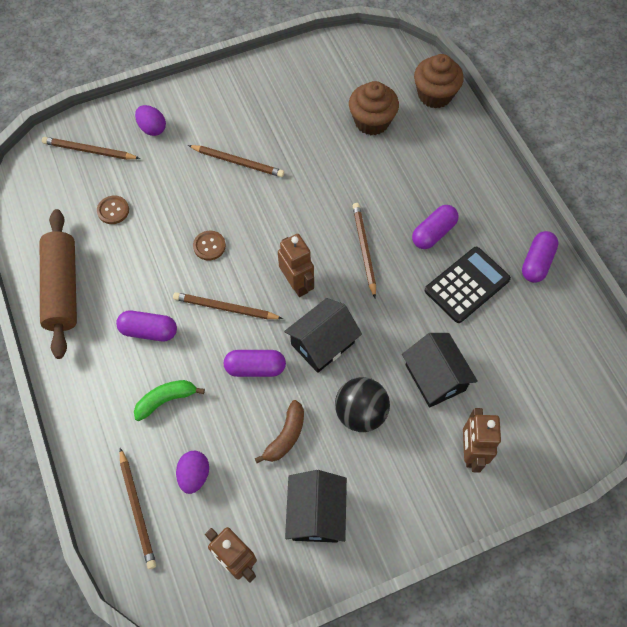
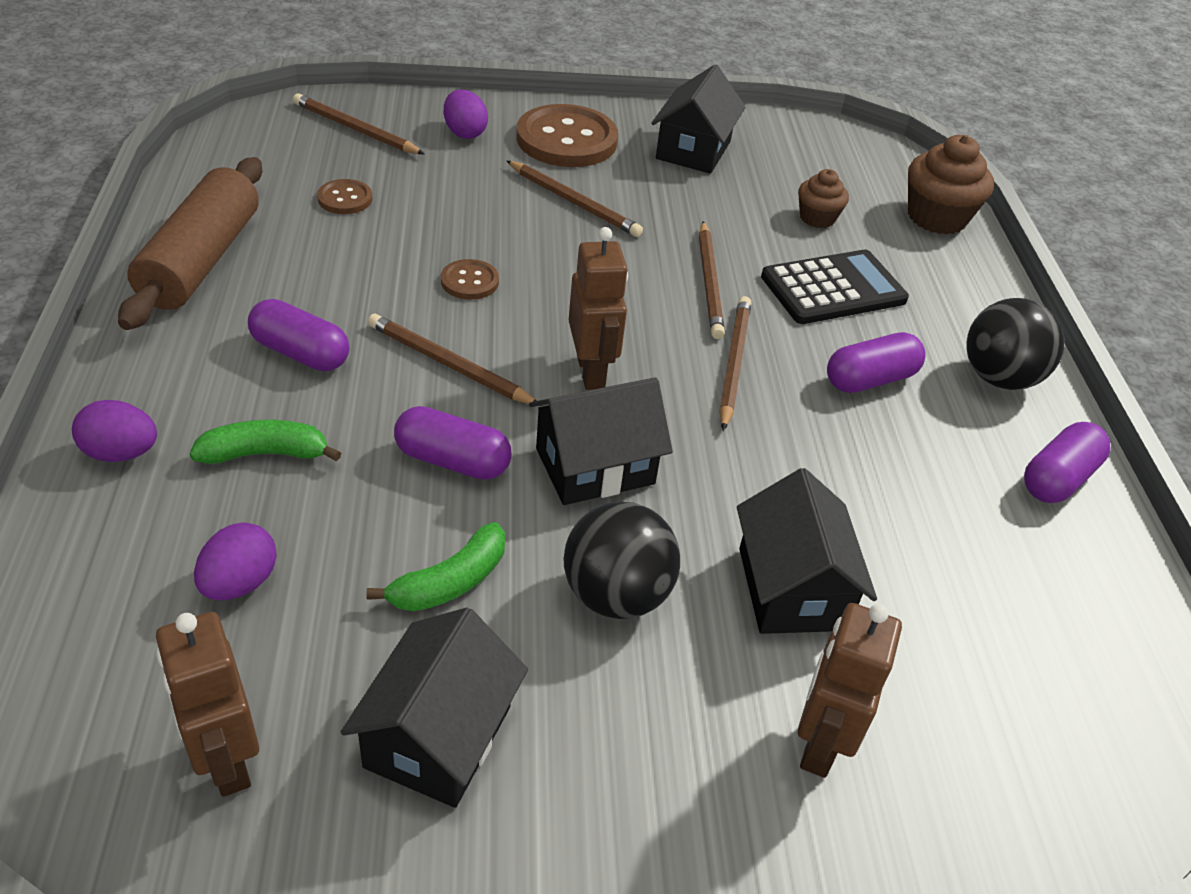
camera: 15 degrees right, 20 degrees down
(98, 428) = (121, 453): none -> purple egg
(137, 509) = (98, 600): brown pencil -> brown pencil (710, 283)
(212, 111) = (566, 140): none -> brown button
(285, 436) = (450, 582): brown banana -> green banana
(286, 91) = (693, 150): none -> black house
(372, 121) = (817, 218): brown cupcake -> brown cupcake, size x0.59
(467, 285) = (908, 469): black calculator -> black calculator (833, 289)
(495, 206) = (999, 378): none -> black ball

